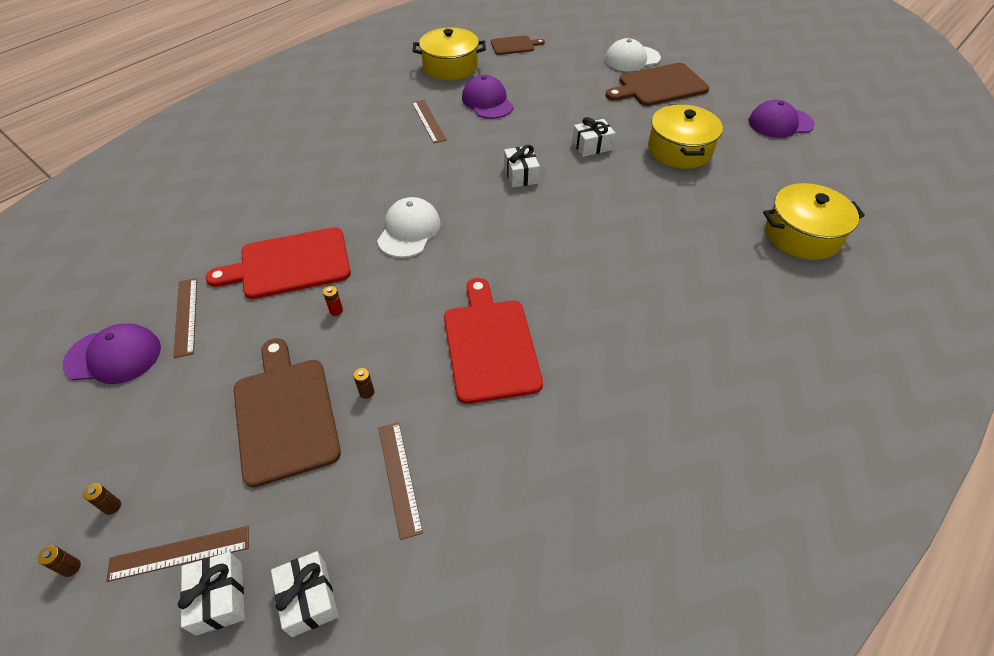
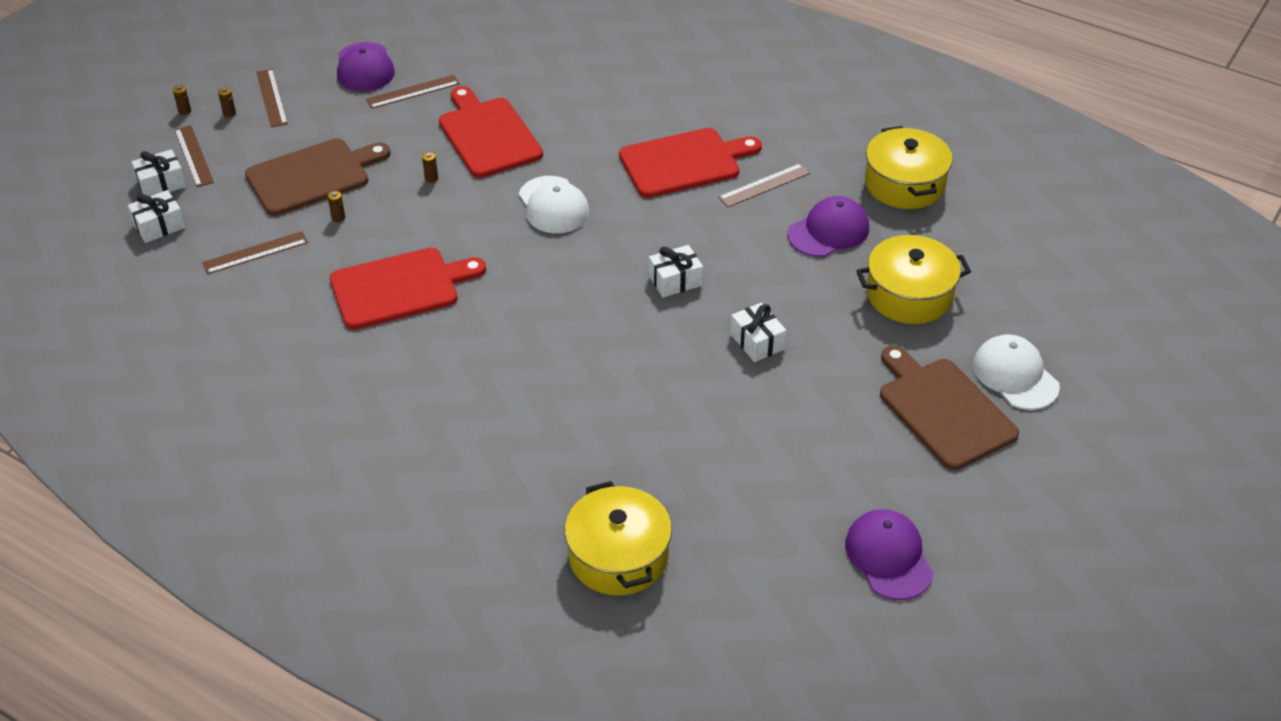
camera: 80 degrees right, 5 degrees down
(110, 455) = (271, 98): none -> brown ruler
(336, 310) = (431, 178): red battery -> brown battery
(385, 154) = (684, 162): none -> red cutting board
(409, 230) = (553, 205): white cap -> white cap turned 60 degrees clockwise
(514, 45) = (996, 240): brown cutting board -> none
(679, 150) = (776, 433): yellow pot -> yellow pot (909, 295)

